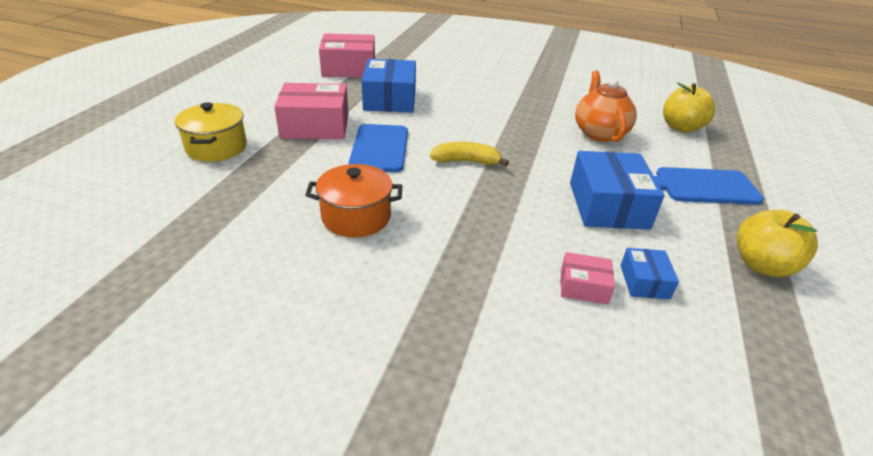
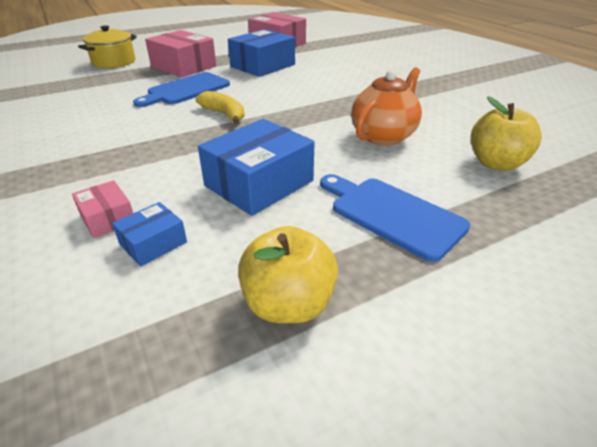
camera: 45 degrees right, 0 degrees up
(356, 217) = (92, 116): orange pot -> none

